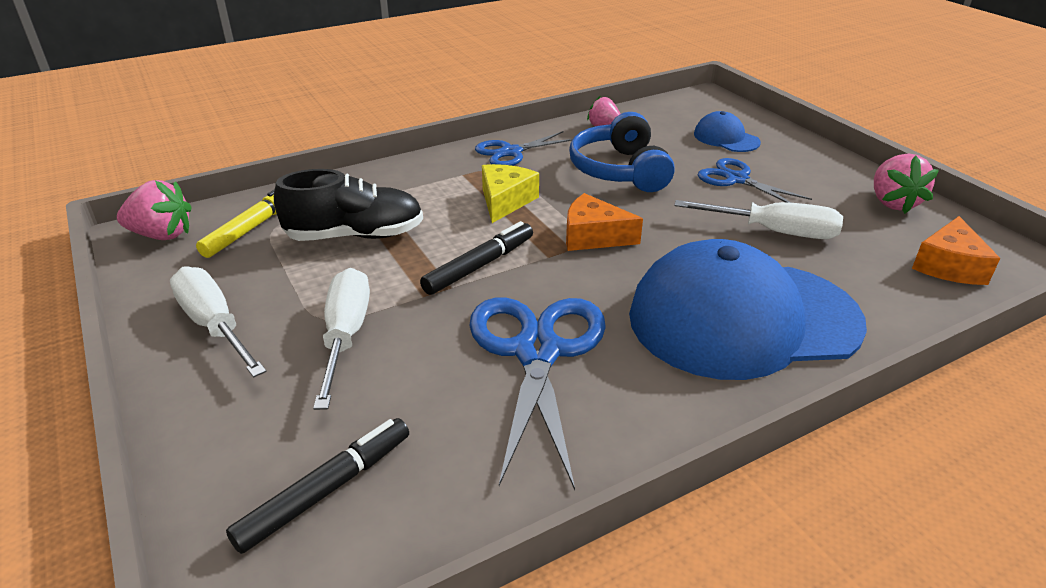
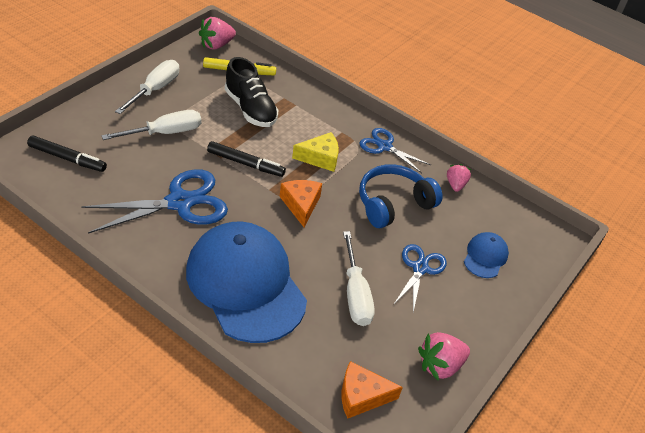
camera: 60 degrees right, 10 degrees up
(162, 235) = (216, 45): pink strawberry -> pink strawberry turned 75 degrees clockwise

